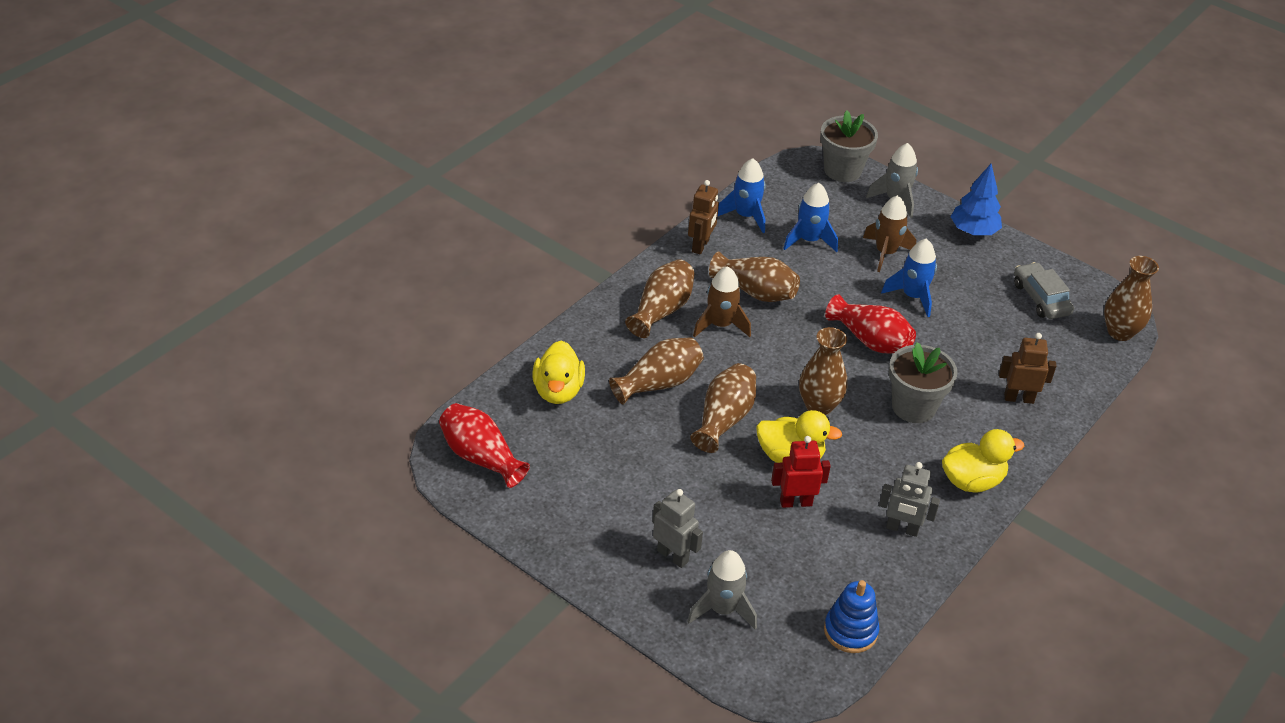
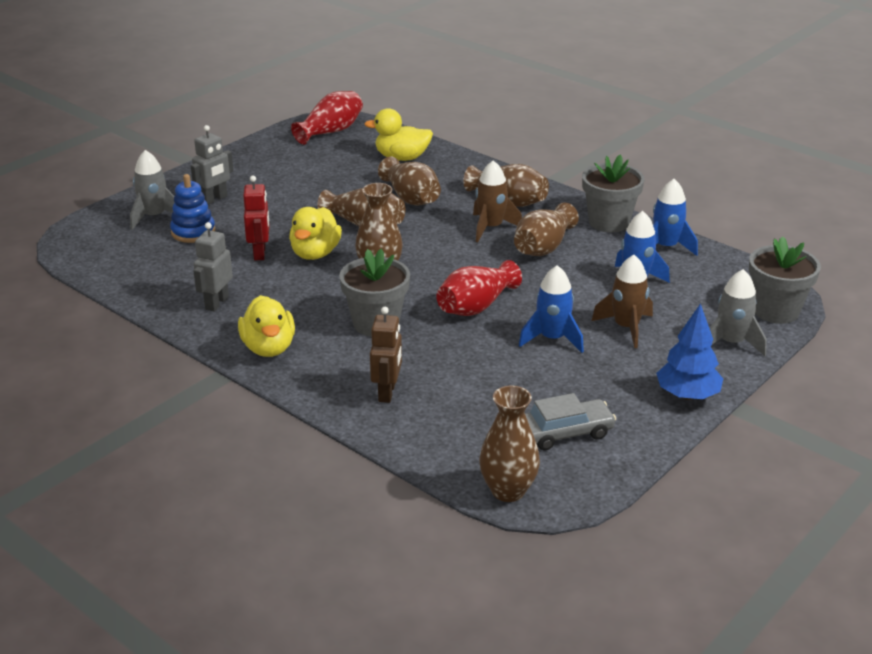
camera: 95 degrees right, 10 degrees down
(701, 246) = (609, 222): brown robot -> grey flower pot
(850, 631) = (112, 269): blue stacking toy -> blue stacking toy (193, 232)

